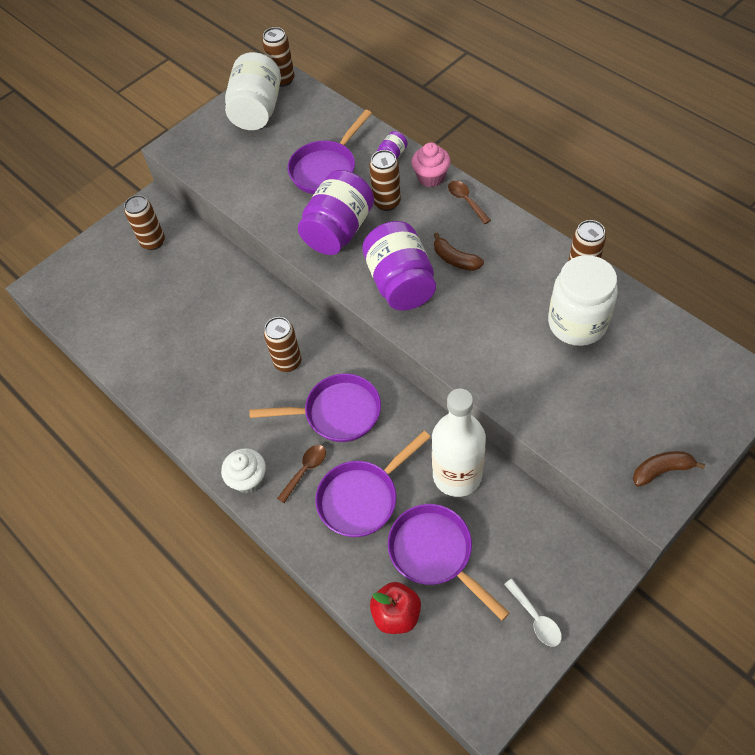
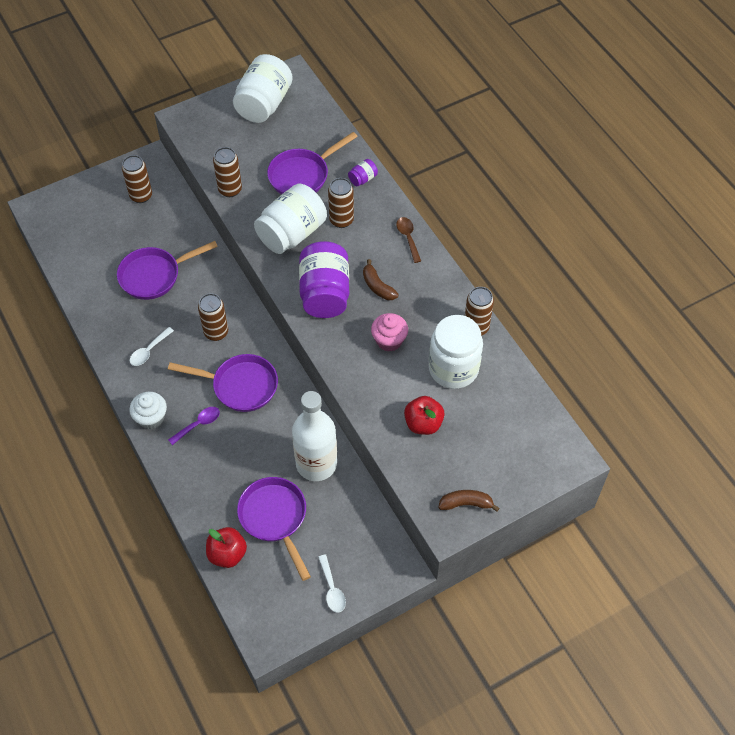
camera: 10 degrees right, 0 degrees up
(219, 404) = (149, 351): none -> white spoon
(283, 80) = (296, 81): brown can -> brown can (230, 190)
(305, 470) = (198, 424): brown spoon -> purple spoon
(338, 230) = (292, 233): purple jar -> white jar
(362, 497) = (235, 459): purple pan -> purple pan (154, 275)
(431, 177) = (387, 208): pink cupcake -> pink cupcake (389, 341)
(571, 393) = (423, 423): none -> red apple

